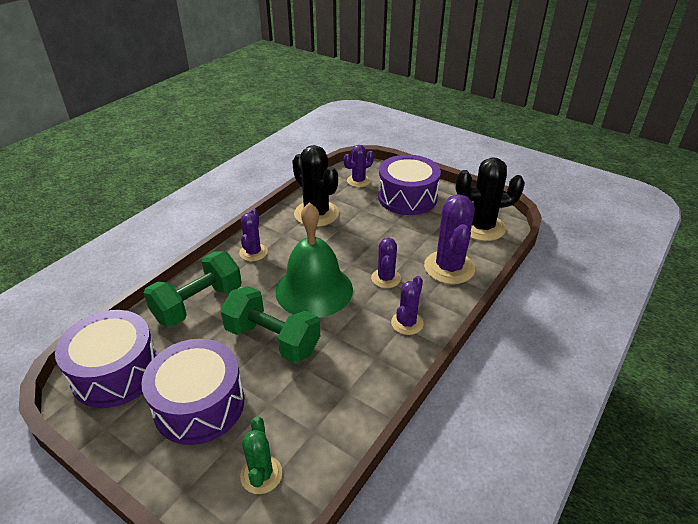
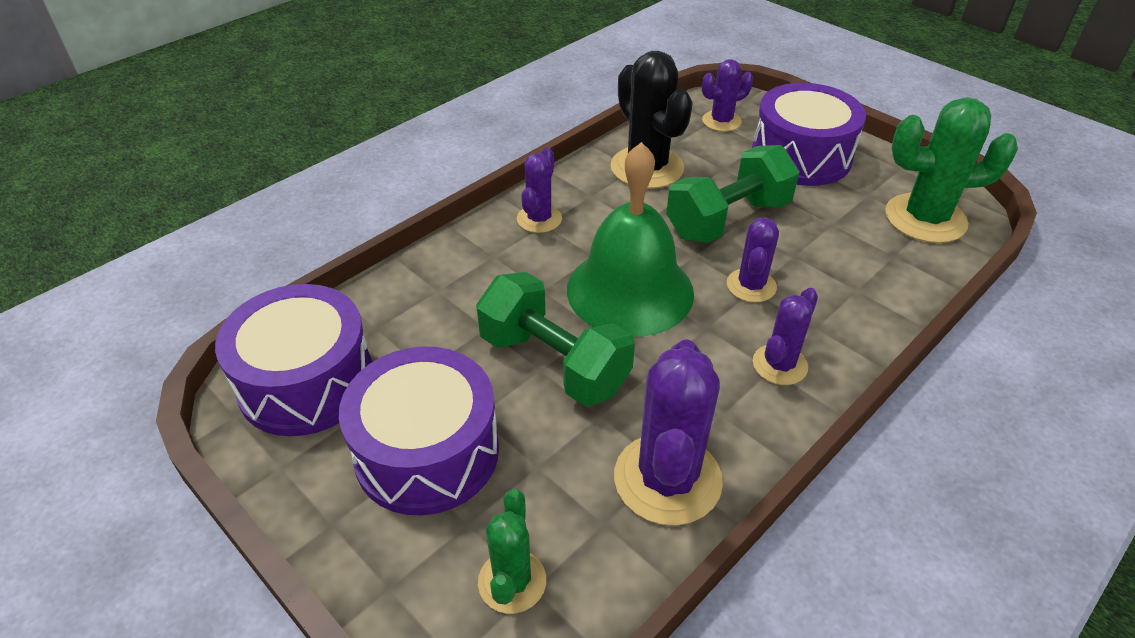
camera: 10 degrees right, 5 degrees up
(198, 304) = (444, 291): green dumbbell -> green dumbbell (728, 219)
(449, 267) = (861, 280): purple cactus -> purple cactus (667, 479)
(481, 227) = (925, 219): black cactus -> green cactus

